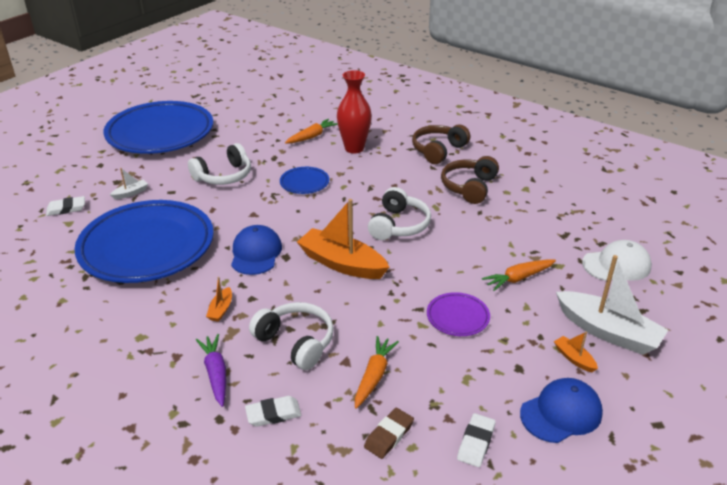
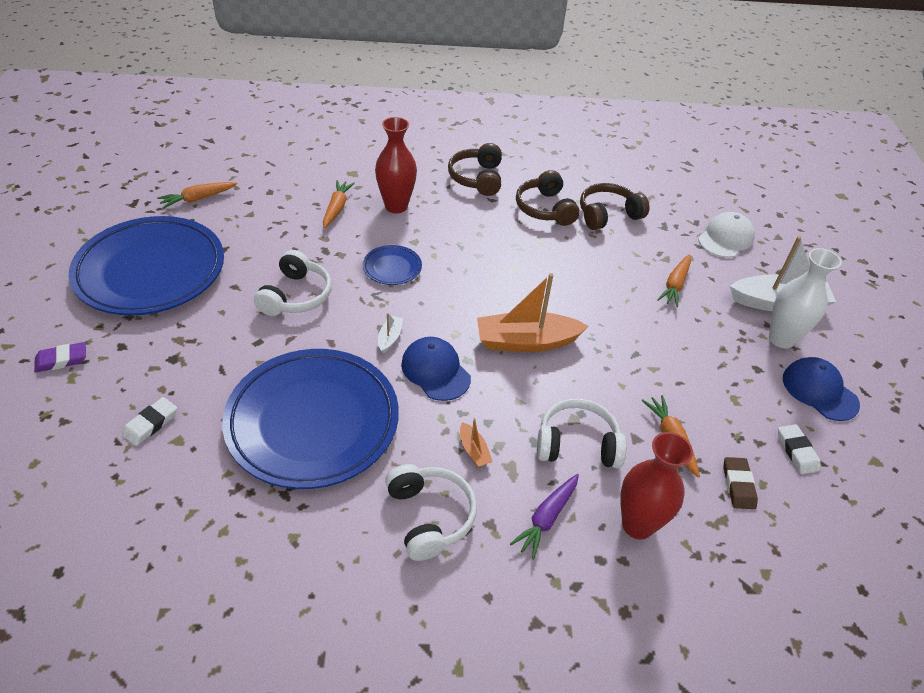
camera: 40 degrees left, 10 degrees up
(65, 160) = (61, 360): none -> purple eraser
(131, 193) = (210, 365): white boat -> white boat (390, 338)
(216, 373) = (546, 518): purple carrot -> purple carrot turned 90 degrees counterclockwise
(233, 104) = (198, 199): none -> orange carrot
(273, 414) = (637, 525): white eraser -> red vase
(398, 225) = (530, 276): white headphones -> white headphones (429, 516)
(457, 317) = (671, 346): purple plate -> none
(520, 209) = (608, 215): none -> brown headphones
(561, 413) = (819, 391): blue cap -> blue cap turned 60 degrees counterclockwise
(574, 358) = (781, 339): orange boat -> white vase

